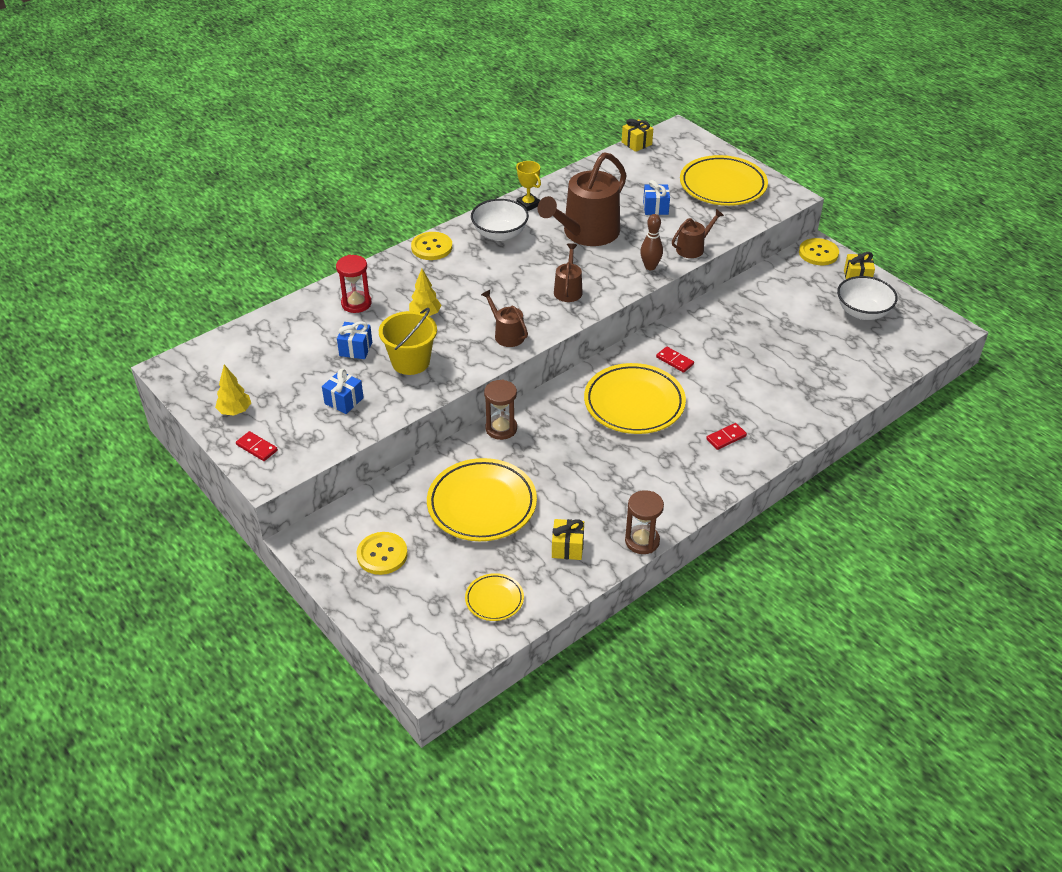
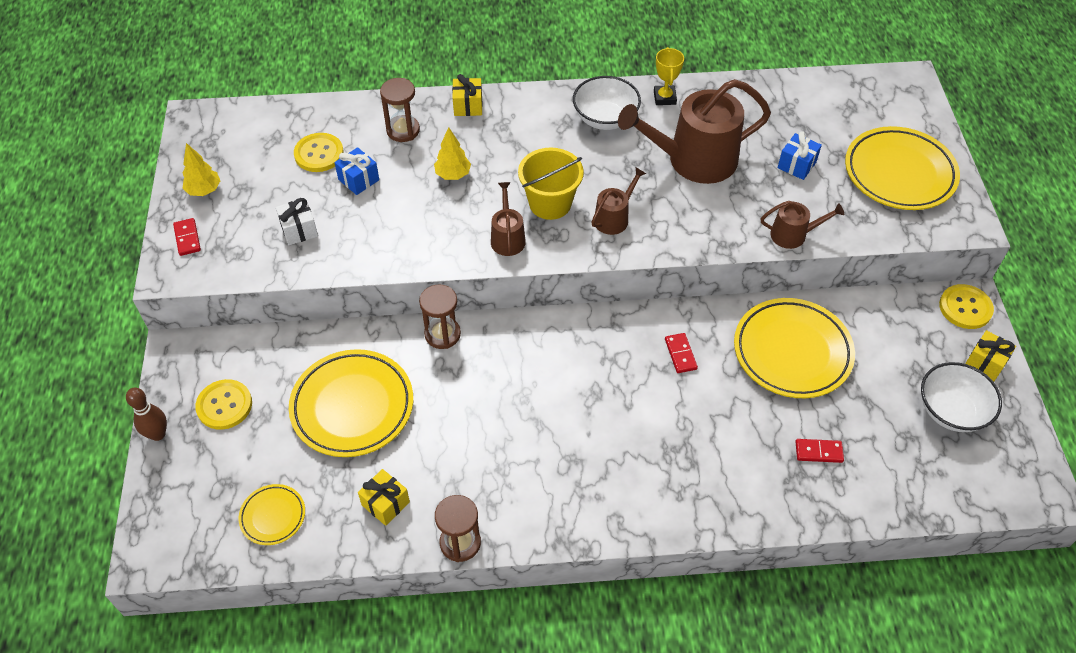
camera: 35 degrees right, 10 degrees up
(344, 401) = (299, 230): blue gift -> white gift
(356, 303) = (403, 130): red hourglass -> brown hourglass
(410, 362) = (393, 220): yellow bucket -> yellow bucket (550, 203)
(431, 247) = (526, 102): yellow button -> yellow button (319, 154)
(634, 403) = (594, 380): yellow plate -> yellow plate (792, 352)
(636, 143) = (848, 76): yellow gift -> yellow gift (468, 106)
(650, 267) = (725, 234): brown bowling pin -> brown bowling pin (158, 434)
(726, 437) = (652, 476): red domino -> red domino (818, 452)

